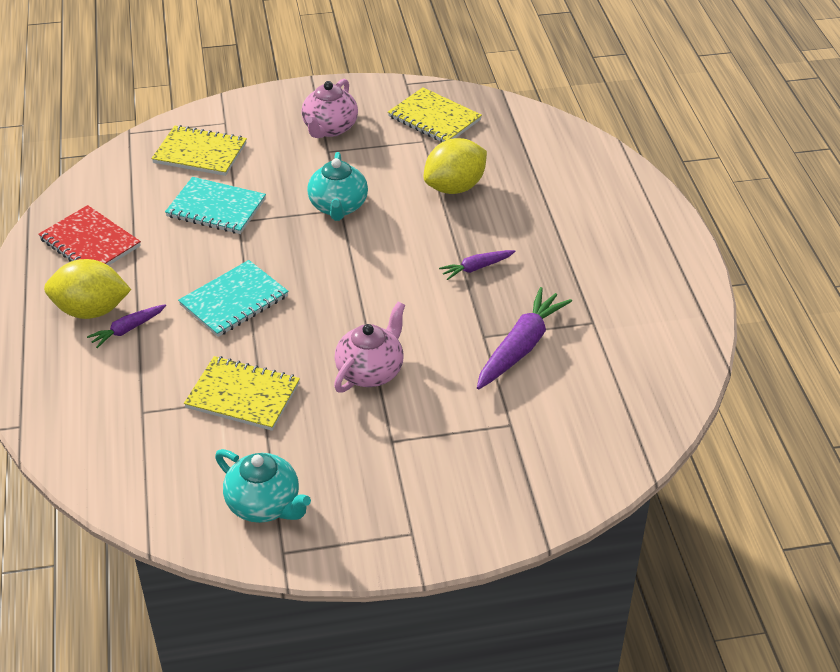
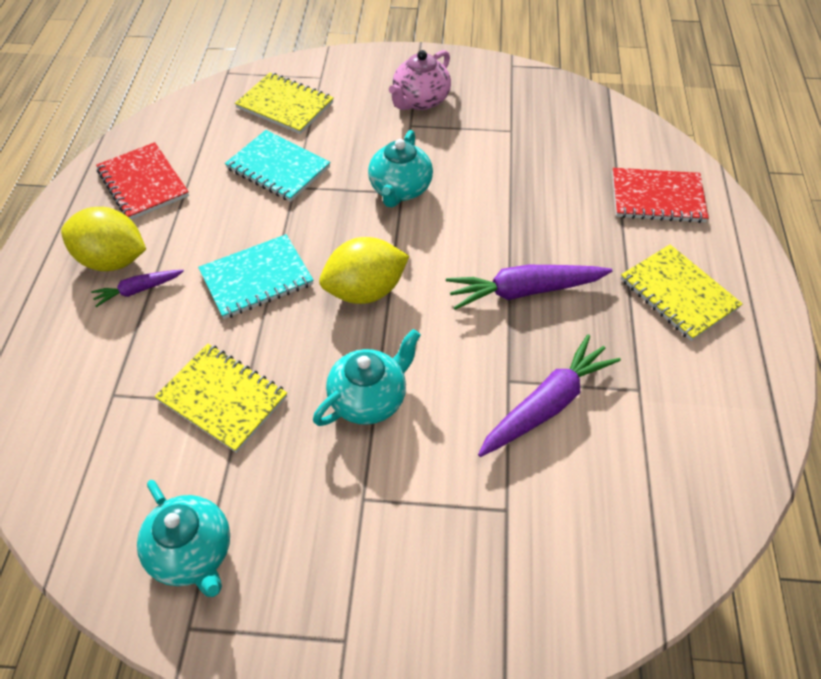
camera: 15 degrees right, 10 degrees up
(371, 371) = (369, 399): pink teapot -> turquoise teapot
(434, 118) = (529, 108): yellow notebook -> yellow notebook (678, 294)
(455, 187) = (528, 189): yellow lemon -> yellow lemon (365, 291)
(476, 268) = (524, 291): purple carrot -> purple carrot, size x1.83
(570, 175) = (657, 197): none -> red notebook

